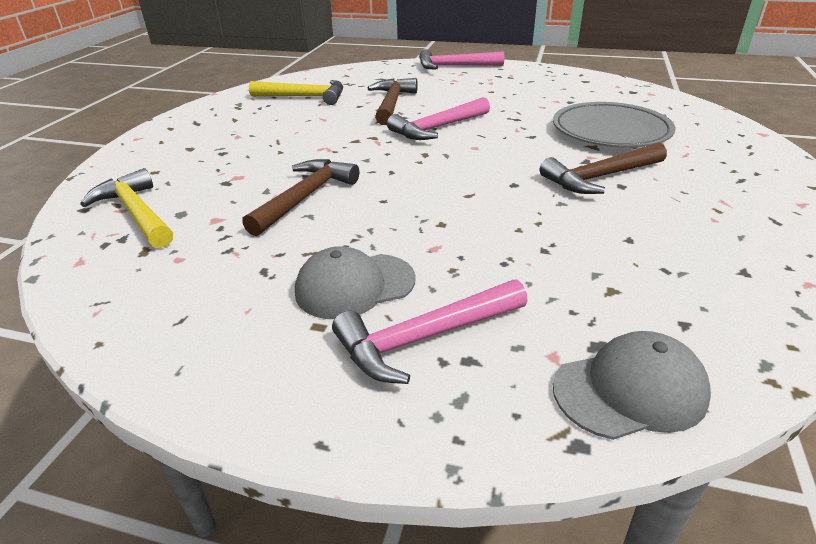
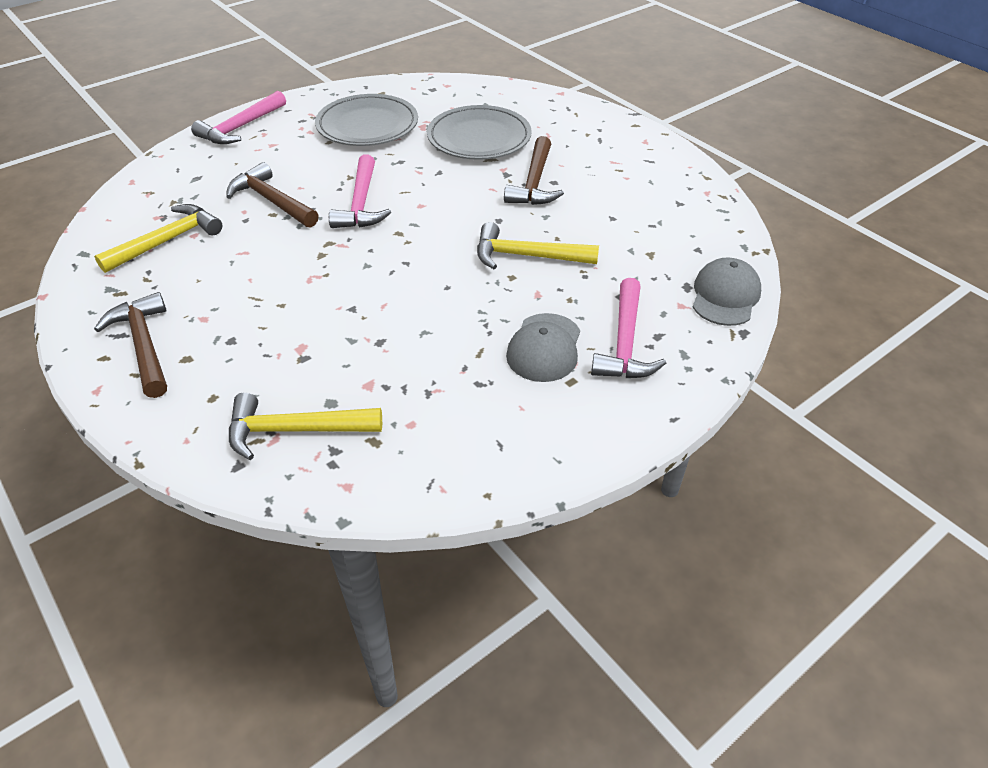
camera: 55 degrees left, 10 degrees up
(305, 197) = (392, 323): brown hammer -> brown hammer (144, 345)
(483, 218) = (526, 256): none -> yellow hammer
(535, 93) = (367, 126): none -> grey plate

